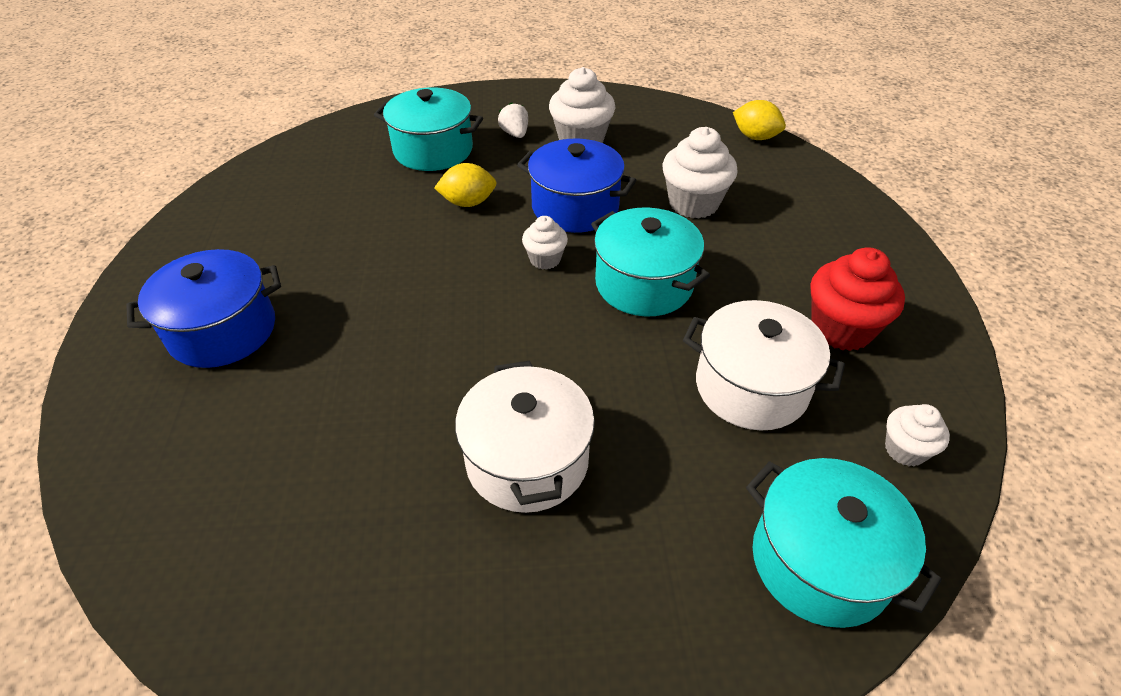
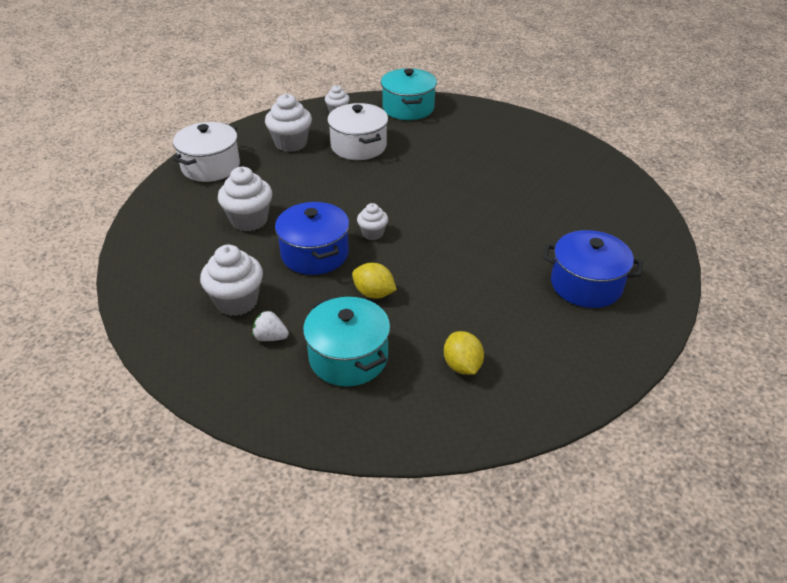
camera: 140 degrees left, 5 degrees down
(515, 134) = (270, 337): white strawberry -> white strawberry turned 90 degrees clockwise
(527, 460) = (474, 167): white pot -> white pot (210, 166)
(644, 284) = (341, 197): turquoise pot -> none
(755, 137) = (133, 239): yellow lemon -> yellow lemon (462, 366)
(841, 329) = (291, 143): red cupcake -> white cupcake

